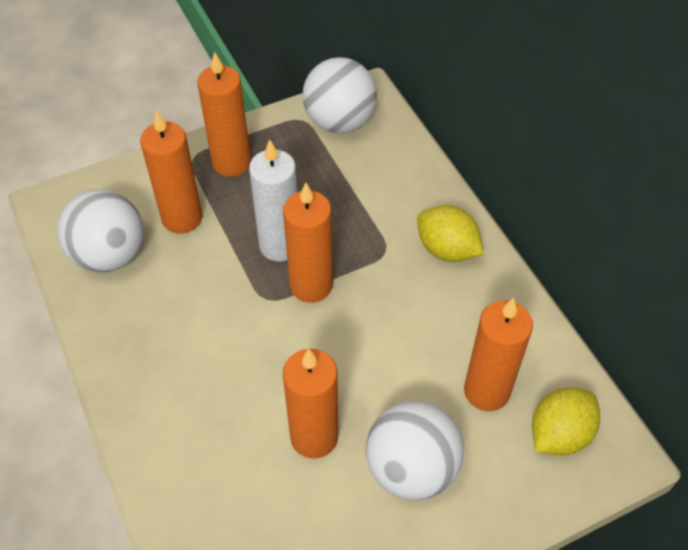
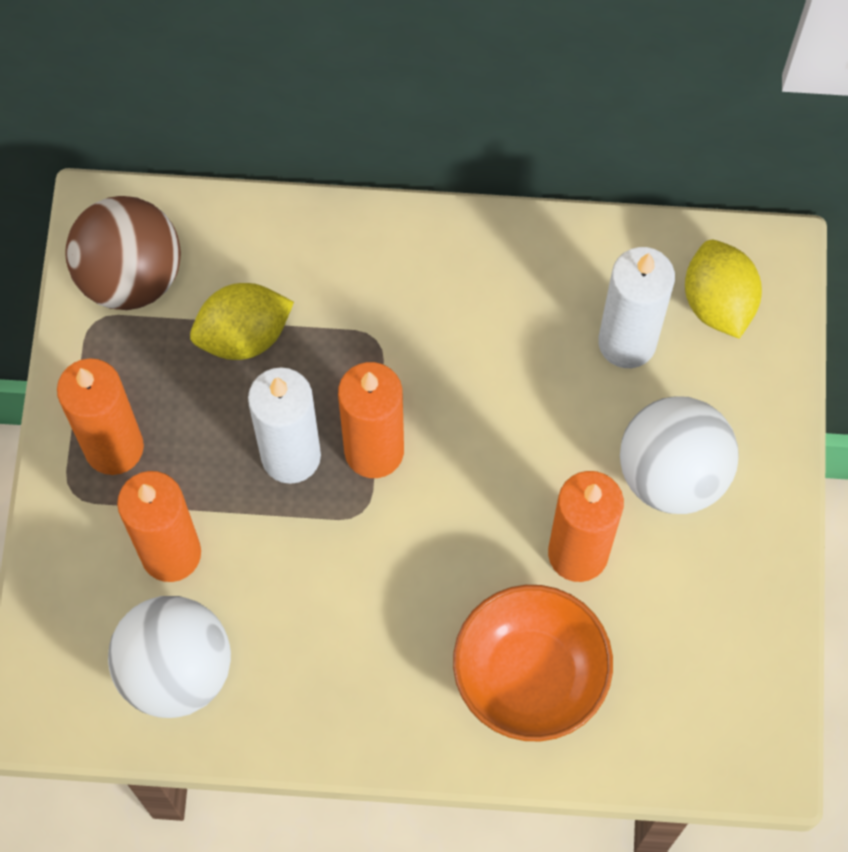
camera: 60 degrees left, 15 degrees up
(208, 451) = (530, 675): none -> orange bowl
(339, 121) = (130, 275): white ball -> brown ball
(447, 249) = (417, 269): yellow lemon -> yellow lemon (244, 335)
(486, 391) = (627, 342): orange candle -> white candle

